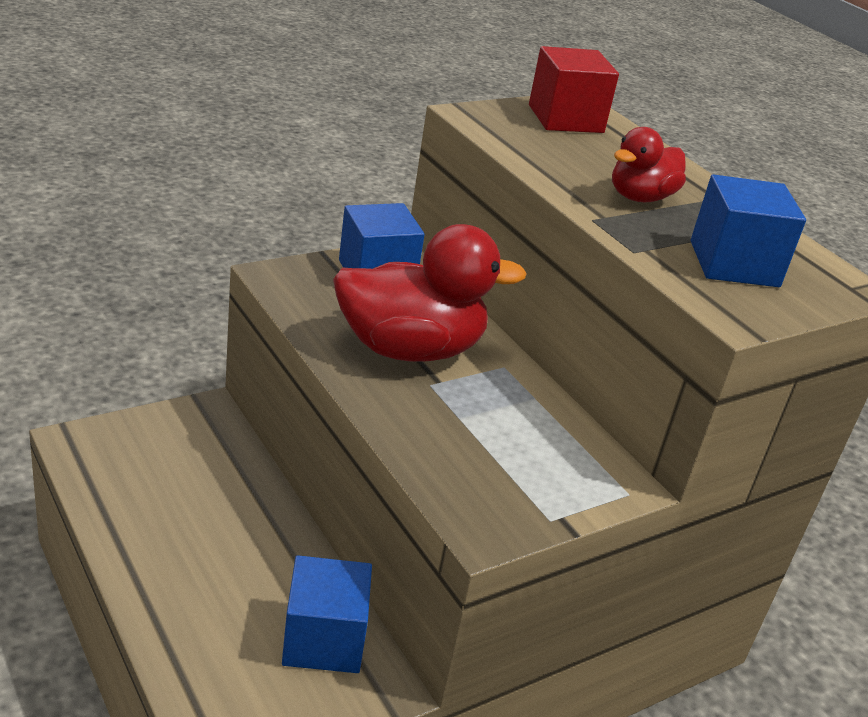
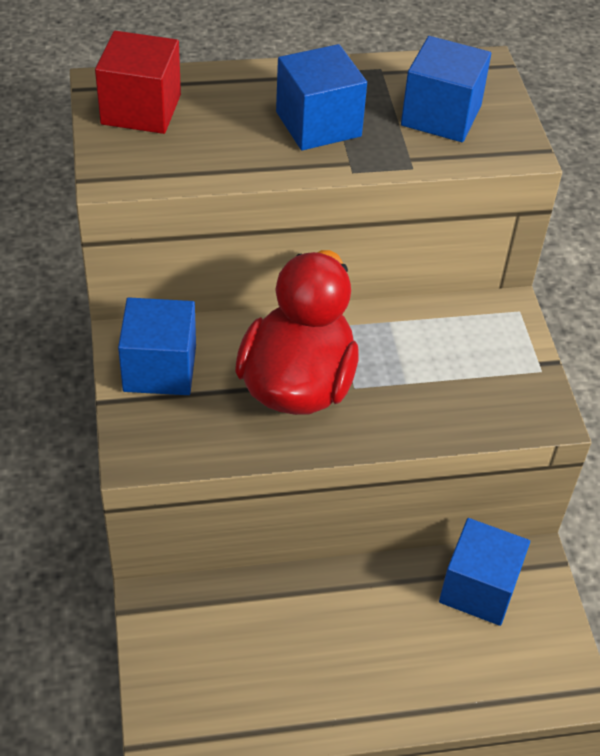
camera: 65 degrees left, 15 degrees up
(640, 197) = (318, 124): red duck -> blue cube

